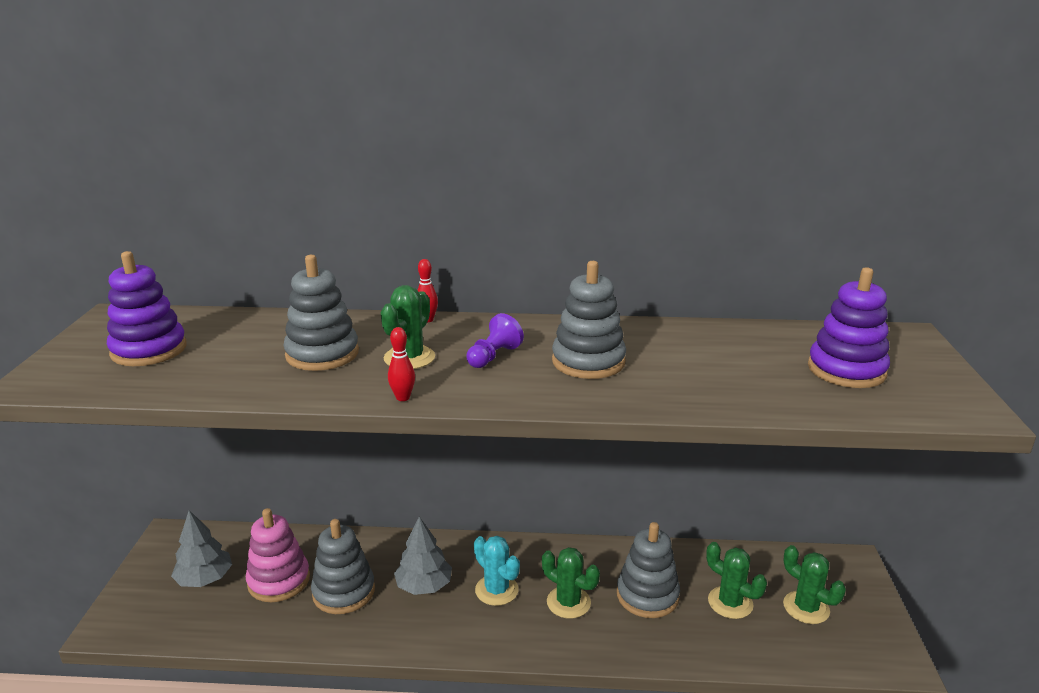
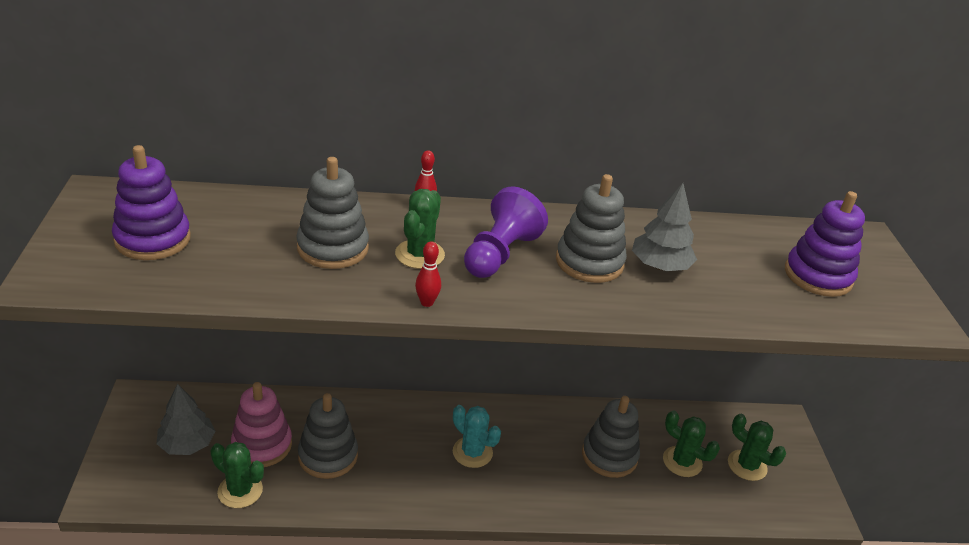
camera: 10 degrees left, 10 degrees up
(424, 586) = (404, 449): grey tree -> grey tree (660, 266)
(493, 356) = (500, 254): purple pawn -> purple pawn, size x1.63
(568, 602) = (540, 463): green cactus -> green cactus (240, 491)

